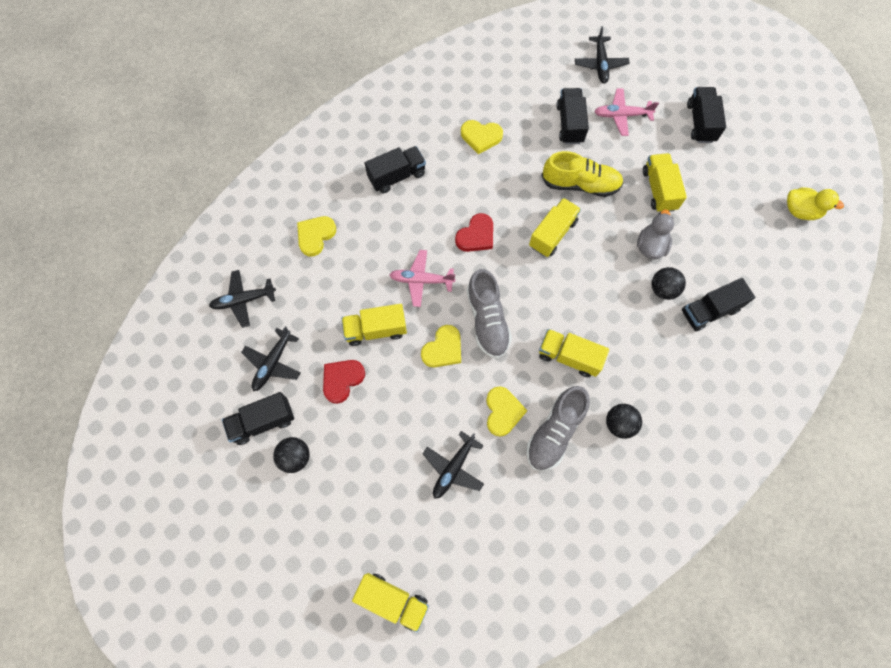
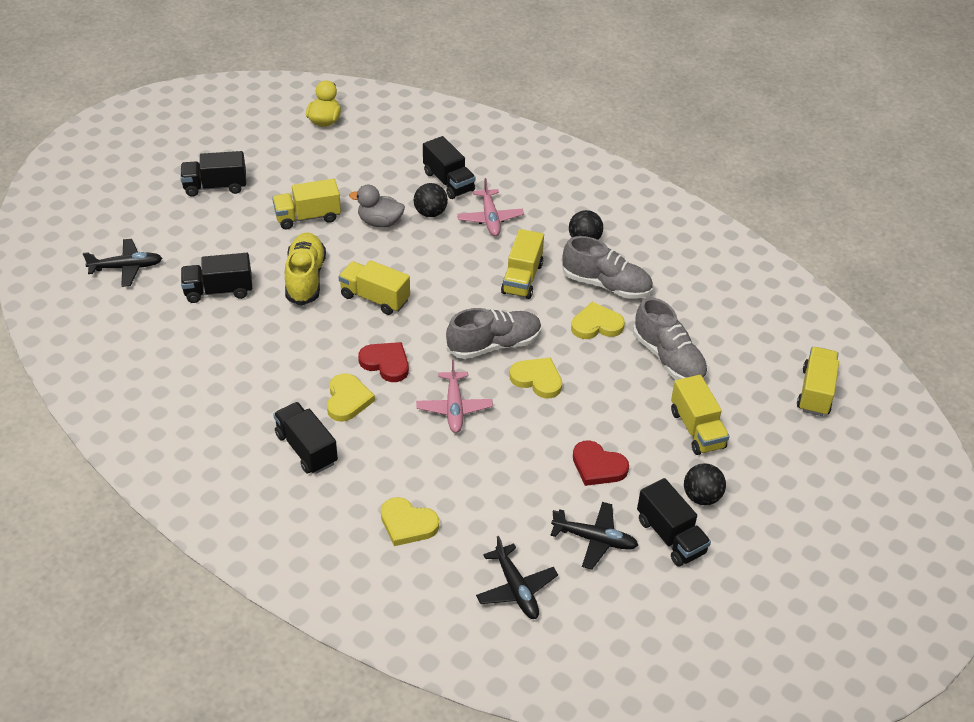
camera: 100 degrees left, 25 degrees down
(376, 330) = (527, 443): yellow truck -> yellow truck (697, 429)
(453, 468) = (668, 358): black plane -> grey shoe
(481, 137) = (240, 370): yellow heart -> yellow heart (347, 400)
(621, 115) = (205, 247): pink plane -> pink plane (490, 218)

